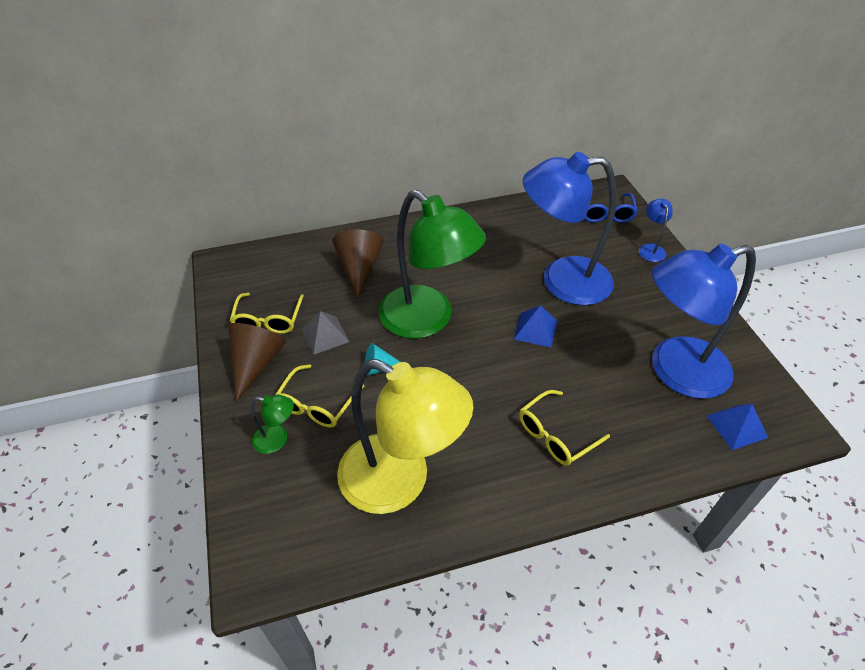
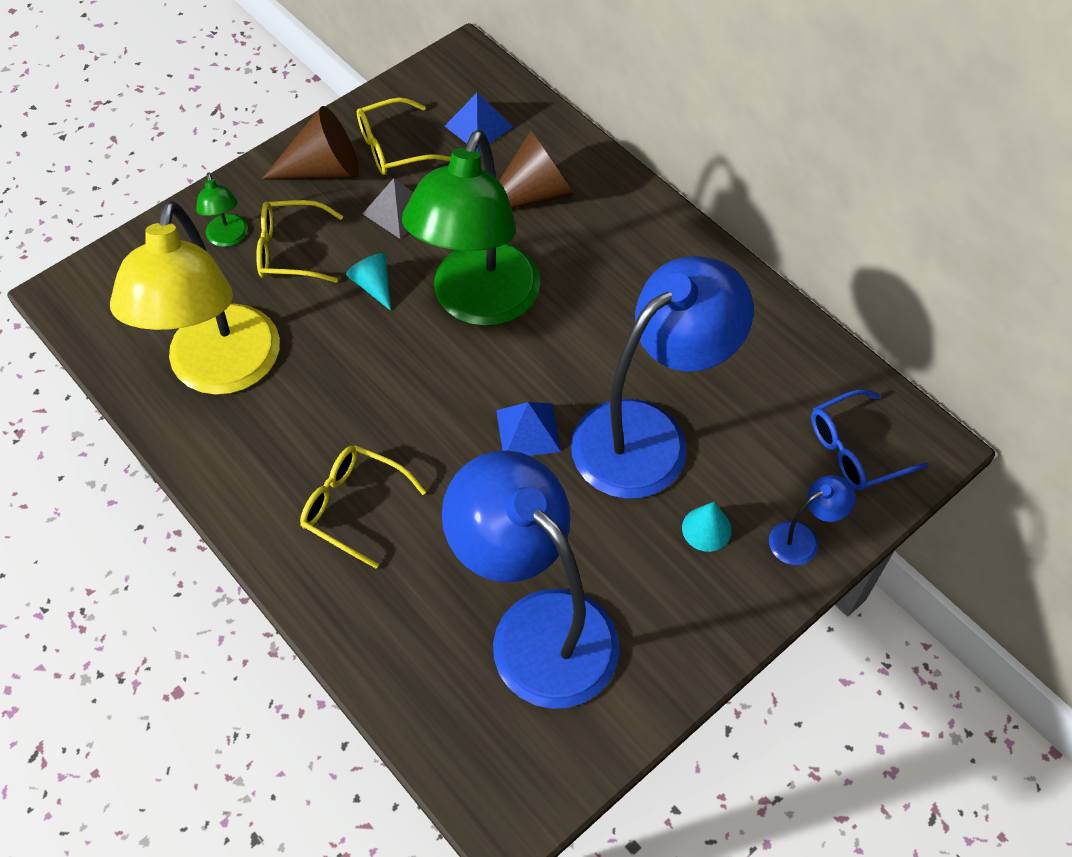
camera: 65 degrees right, 10 degrees up
(561, 281) = (648, 434): blue lamp -> blue lamp turned 75 degrees clockwise
(632, 280) = (706, 529): none -> turquoise cone
(736, 426) = (468, 727): blue pyramid -> blue pyramid (479, 126)

